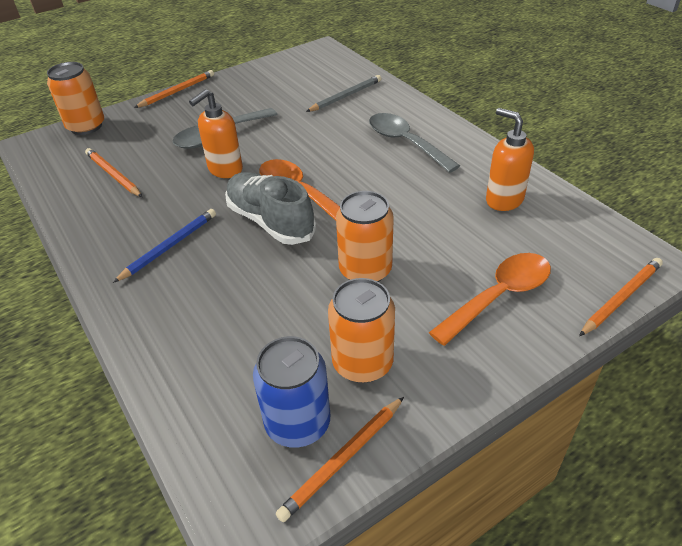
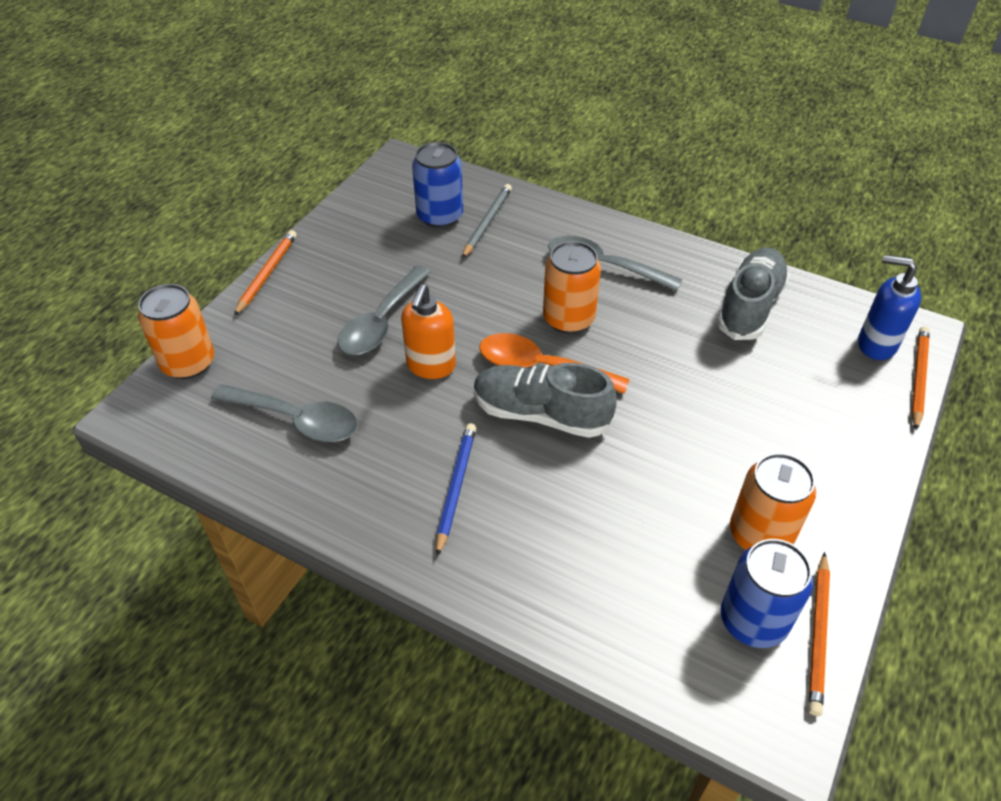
camera: 30 degrees left, 5 degrees up
(113, 175) = (297, 420): orange pencil -> grey spoon
(317, 85) = (440, 216): none -> blue can
(365, 270) = (684, 435): orange can -> orange can (568, 319)
(499, 296) = (822, 415): orange spoon -> none
(504, 200) = (749, 306): orange soap dispenser -> grey shoe
(599, 260) = (876, 344): none -> blue soap dispenser

